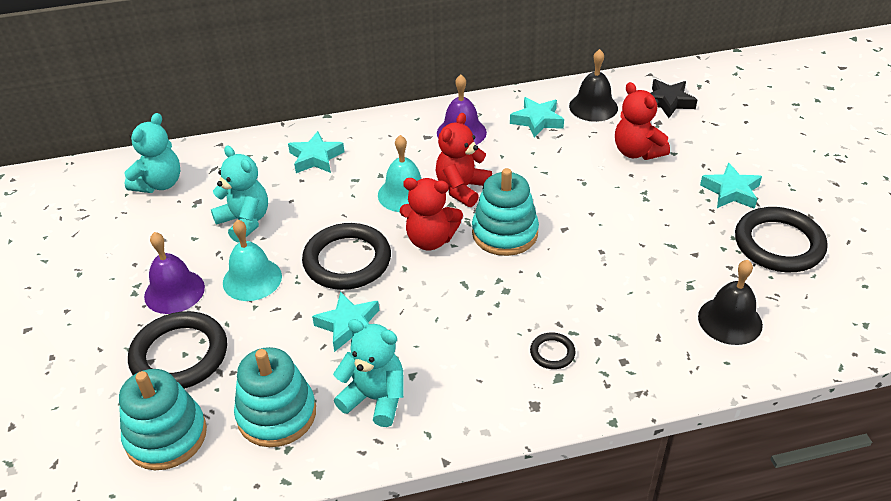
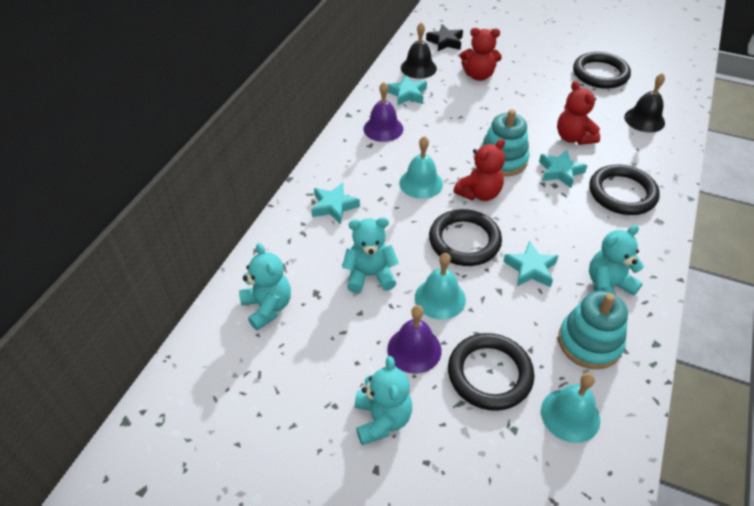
camera: 55 degrees left, 5 degrees up
(81, 308) = (382, 419): none -> turquoise teddy bear
(166, 436) = (570, 415): turquoise stacking toy -> turquoise bell
(462, 189) = (442, 156): red teddy bear -> red teddy bear (573, 138)
(552, 353) = (622, 193): black ring -> black ring, size x2.18
(731, 191) = (545, 65): turquoise star -> turquoise star (560, 172)

